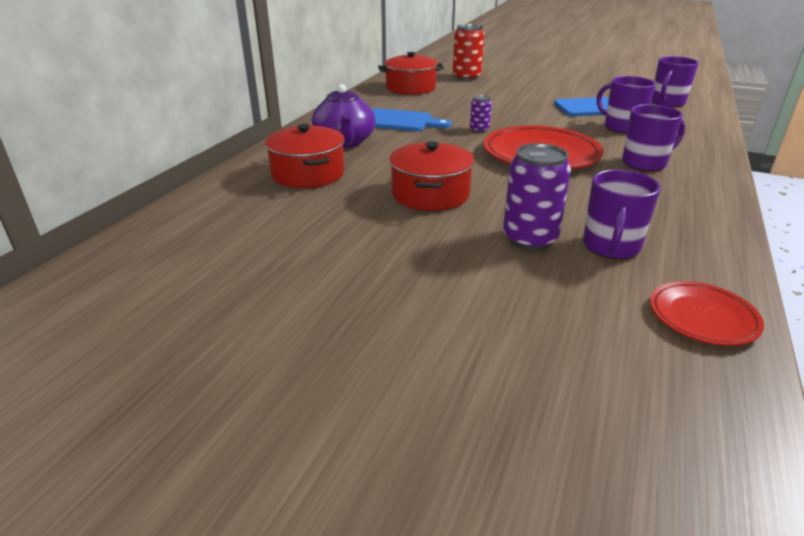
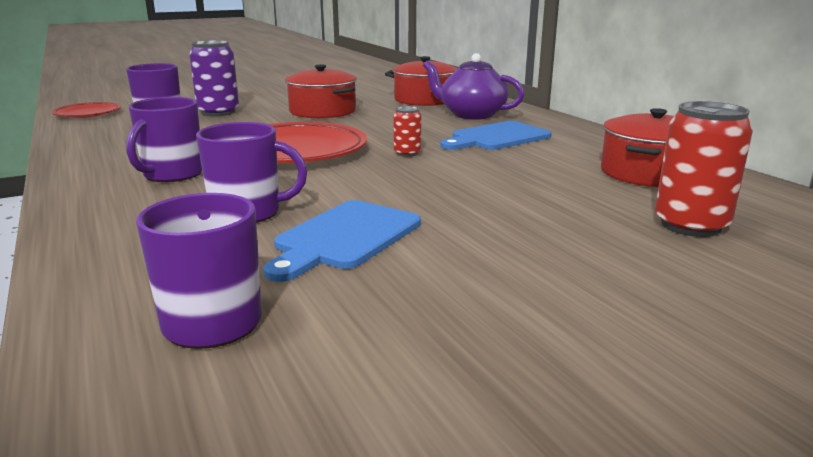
camera: 130 degrees right, 10 degrees down
(479, 130) = (407, 153): purple can -> red can

